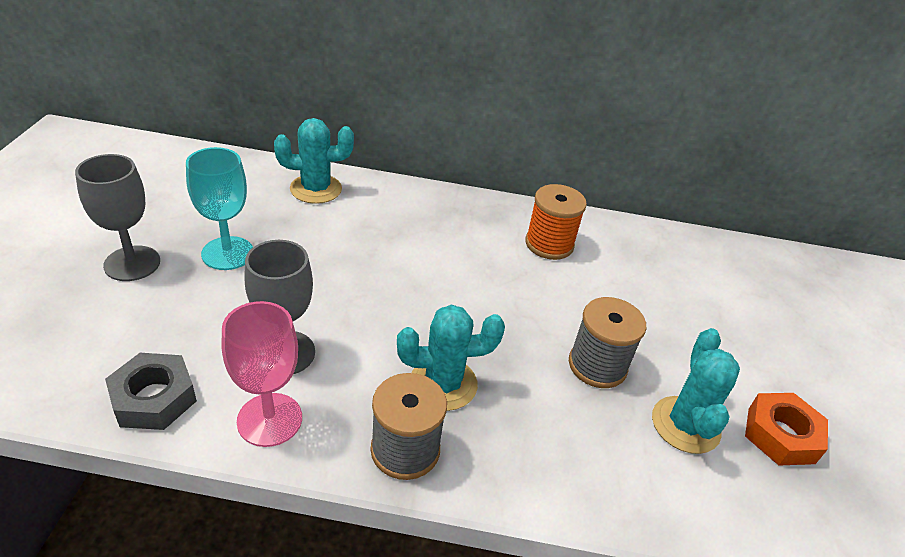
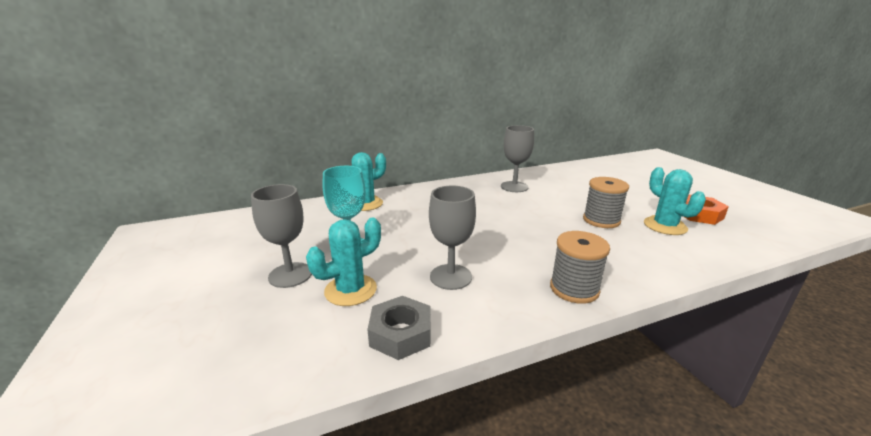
camera: 25 degrees left, 15 degrees down
(269, 419) = (486, 310): pink goblet -> none
(443, 384) = (549, 254): turquoise cactus -> turquoise cactus (350, 290)
(549, 244) = (514, 187): orange spool -> grey goblet

